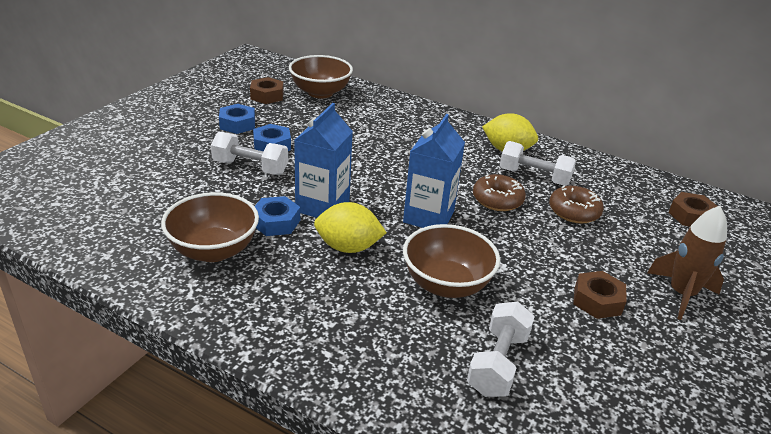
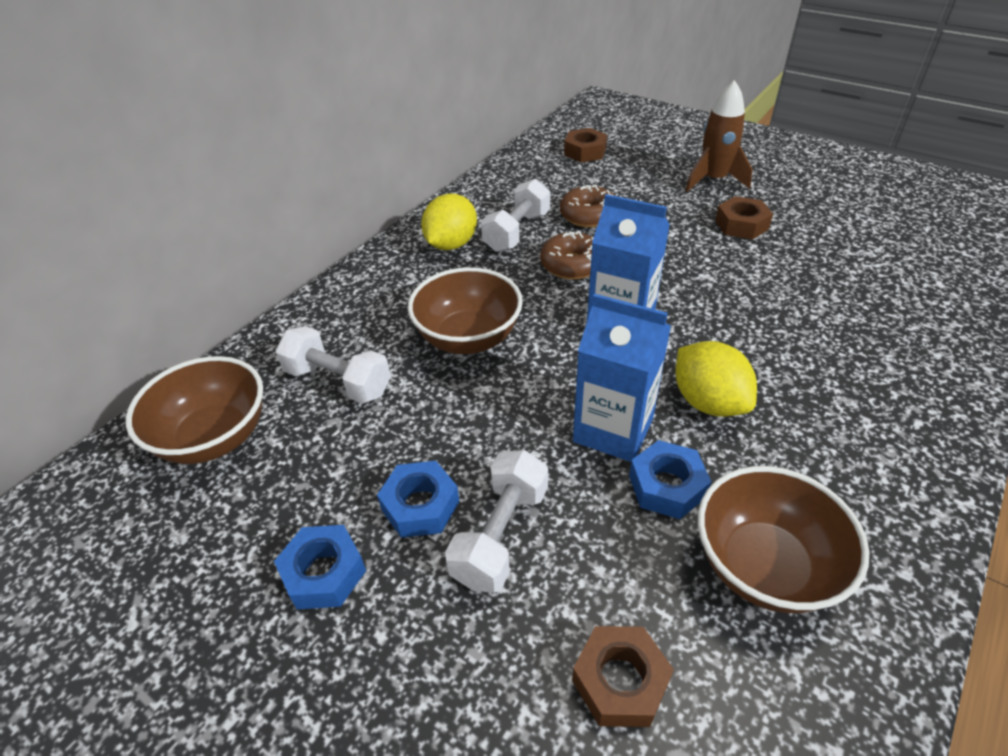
camera: 80 degrees left, 10 degrees up
(267, 96) = (200, 527): brown nut -> brown nut (620, 681)
(348, 247) = (708, 402): yellow lemon -> yellow lemon turned 45 degrees counterclockwise
(446, 284) = (754, 319): brown bowl -> brown bowl (468, 338)
(498, 363) = (863, 295): white dumbbell -> white dumbbell (338, 381)

